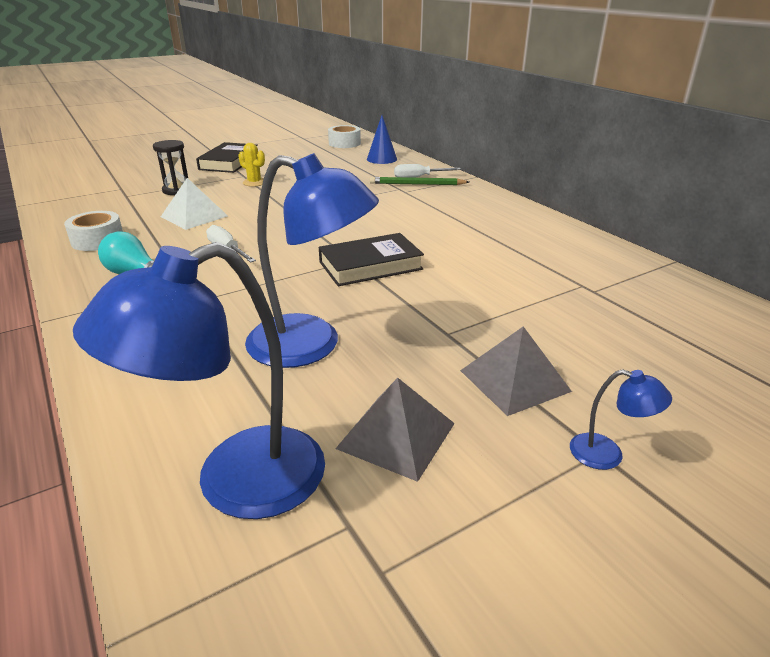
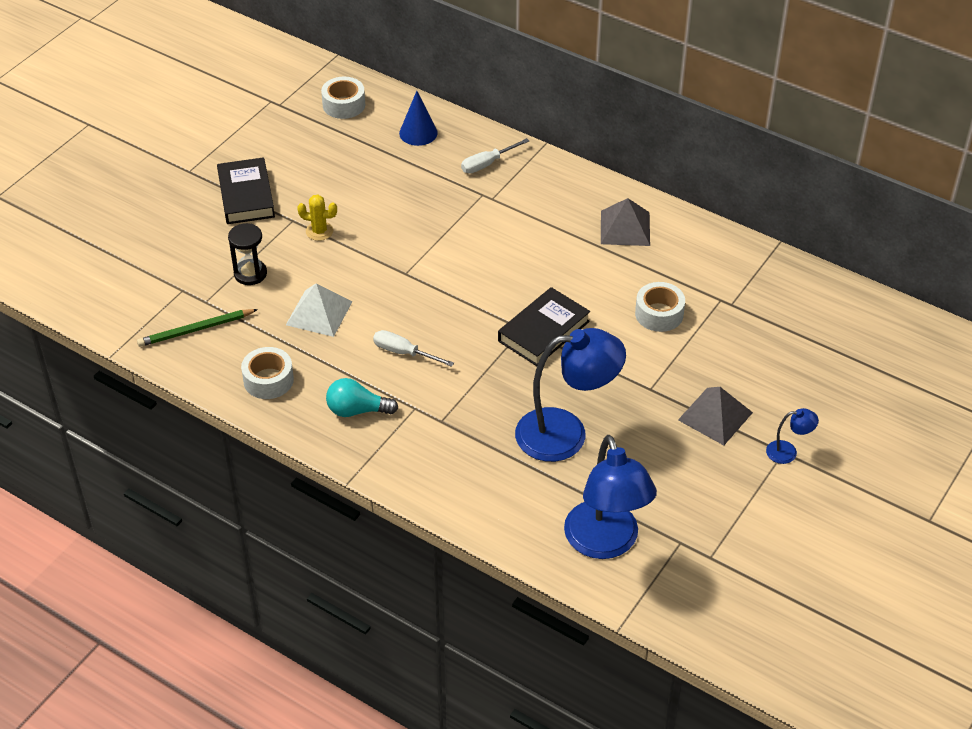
camera: 25 degrees left, 15 degrees up
(236, 483) = (606, 543): blue lamp -> blue lamp turned 45 degrees counterclockwise
(396, 435) = (669, 483): grey pyramid -> grey pyramid (625, 228)
(417, 184) = (495, 179): green pencil -> green pencil (196, 330)
(503, 280) = (659, 314): none -> white tape

